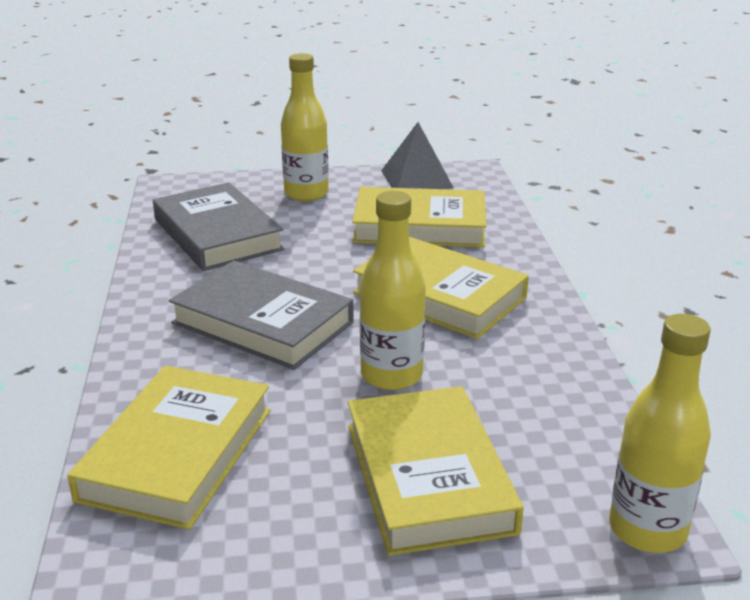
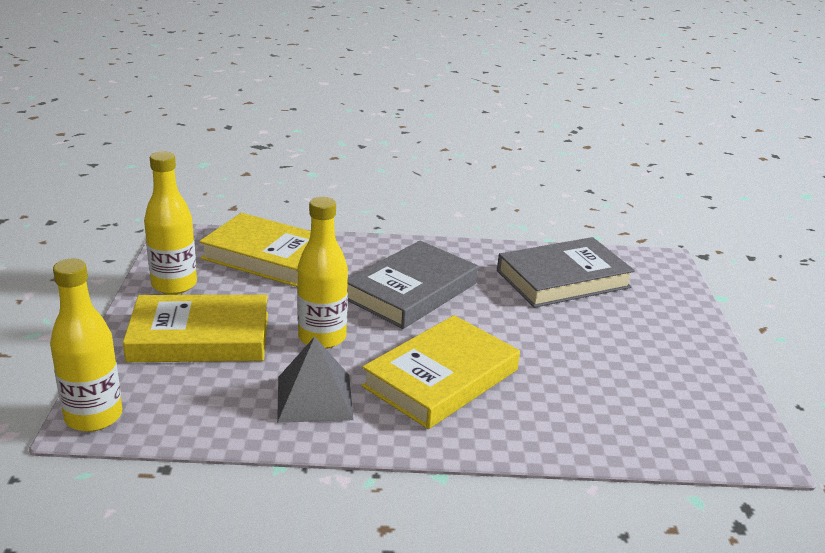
camera: 95 degrees right, 0 degrees up
(306, 194) = (659, 328): yellow bottle -> yellow bottle (174, 285)
(416, 179) = (719, 403): grey pyramid -> grey pyramid (314, 397)
(420, 226) = (589, 388): yellow book -> none

